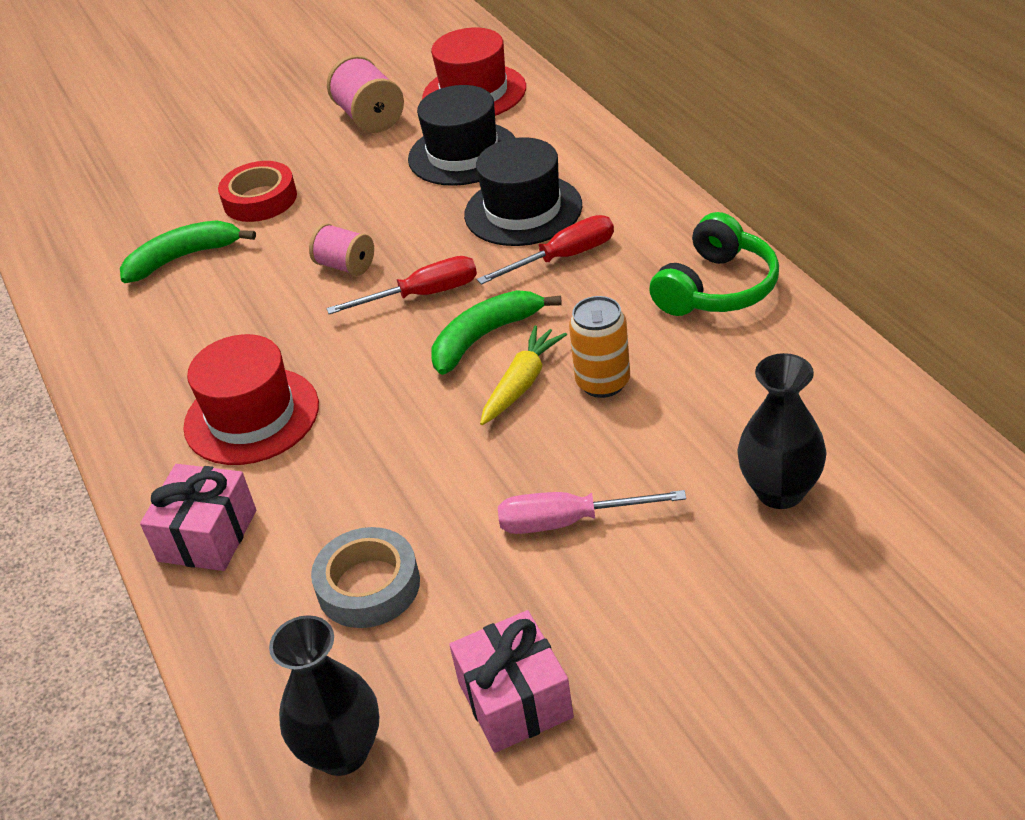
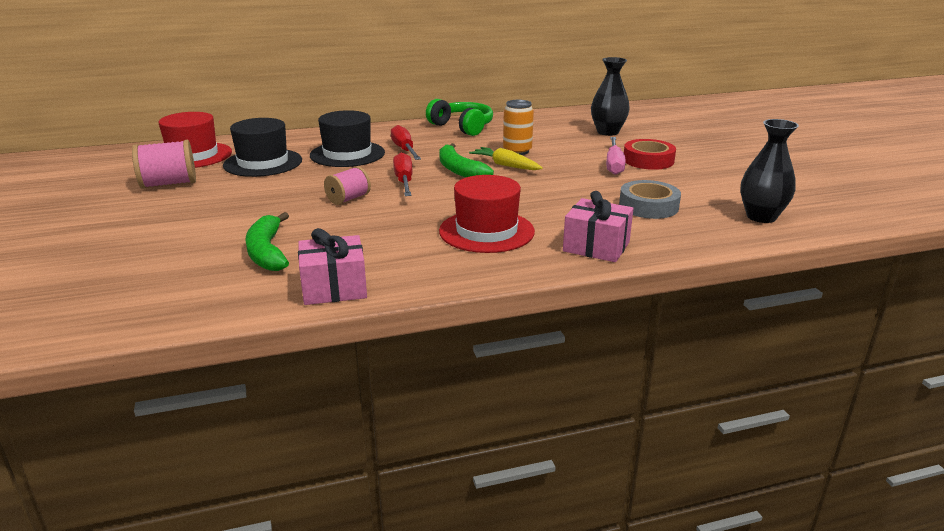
camera: 85 degrees left, 15 degrees down
(260, 199) = (223, 222): red tape -> red tape (648, 160)
(515, 700) = (725, 182): pink gift -> pink gift (334, 288)

